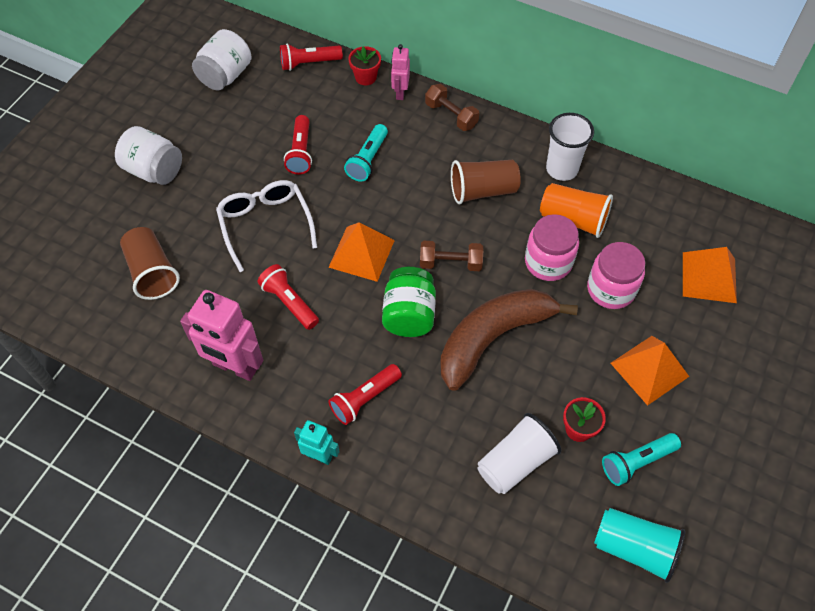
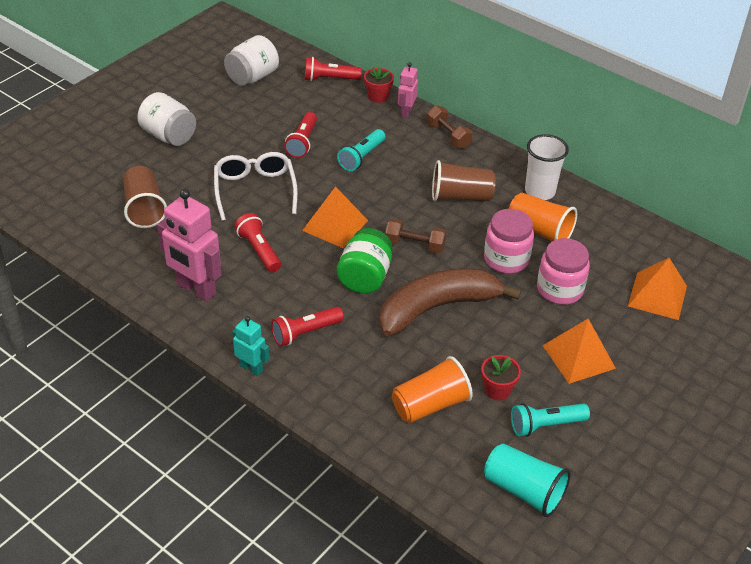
camera: 10 degrees right, 15 degrees down
(515, 462) = (430, 405): white cup -> orange cup

